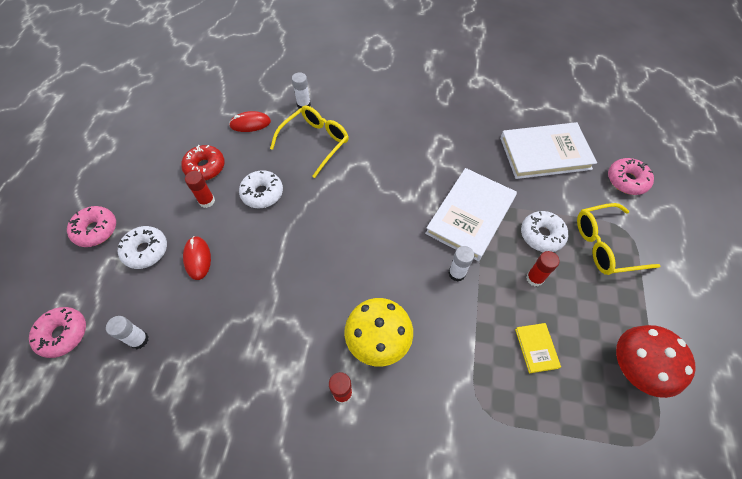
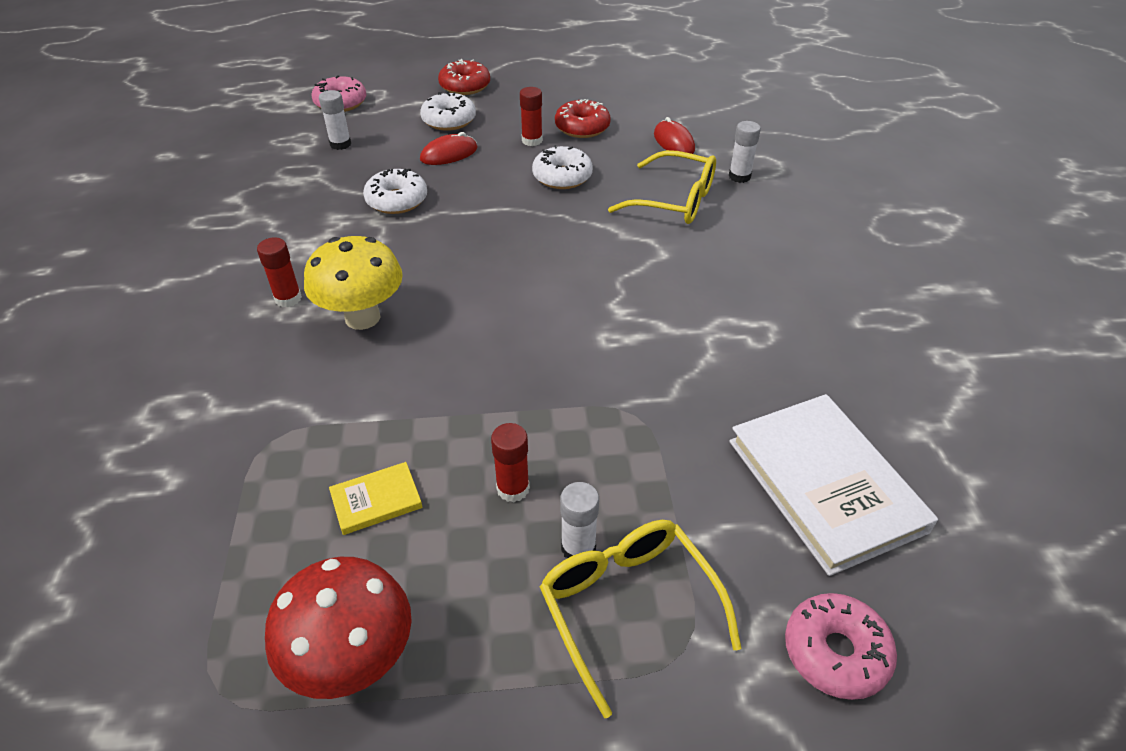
camera: 75 degrees right, 15 degrees down
(96, 230) = (465, 86): pink donut -> red donut
(457, 273) = (493, 384): white glue stick -> white glue stick (578, 548)
(470, 215) = (614, 387): white book -> none
(541, 235) = (612, 493): white donut -> white donut (397, 200)

